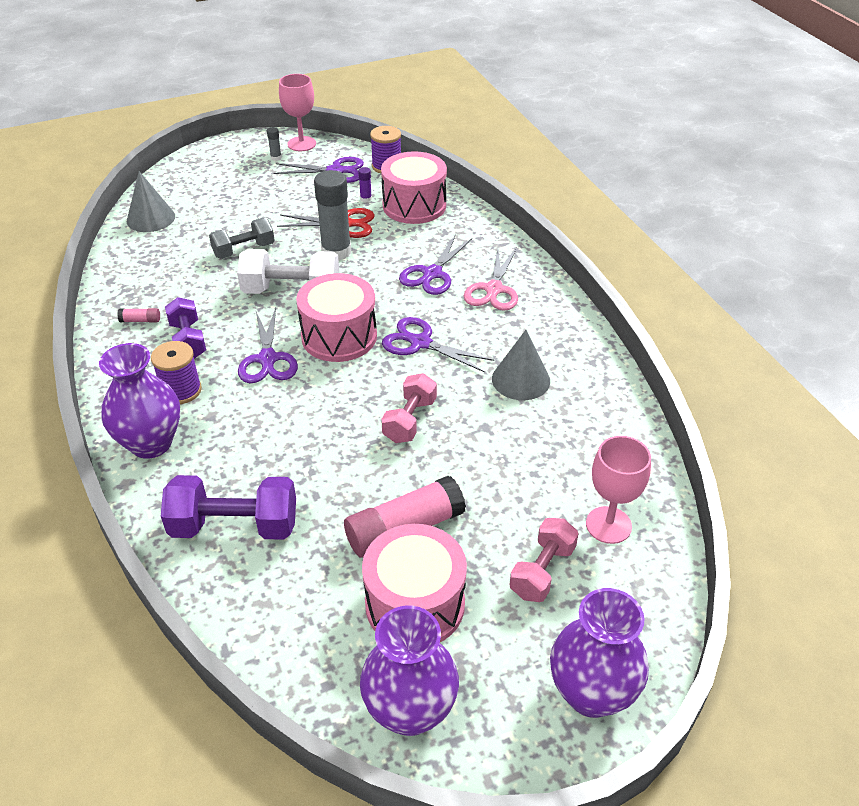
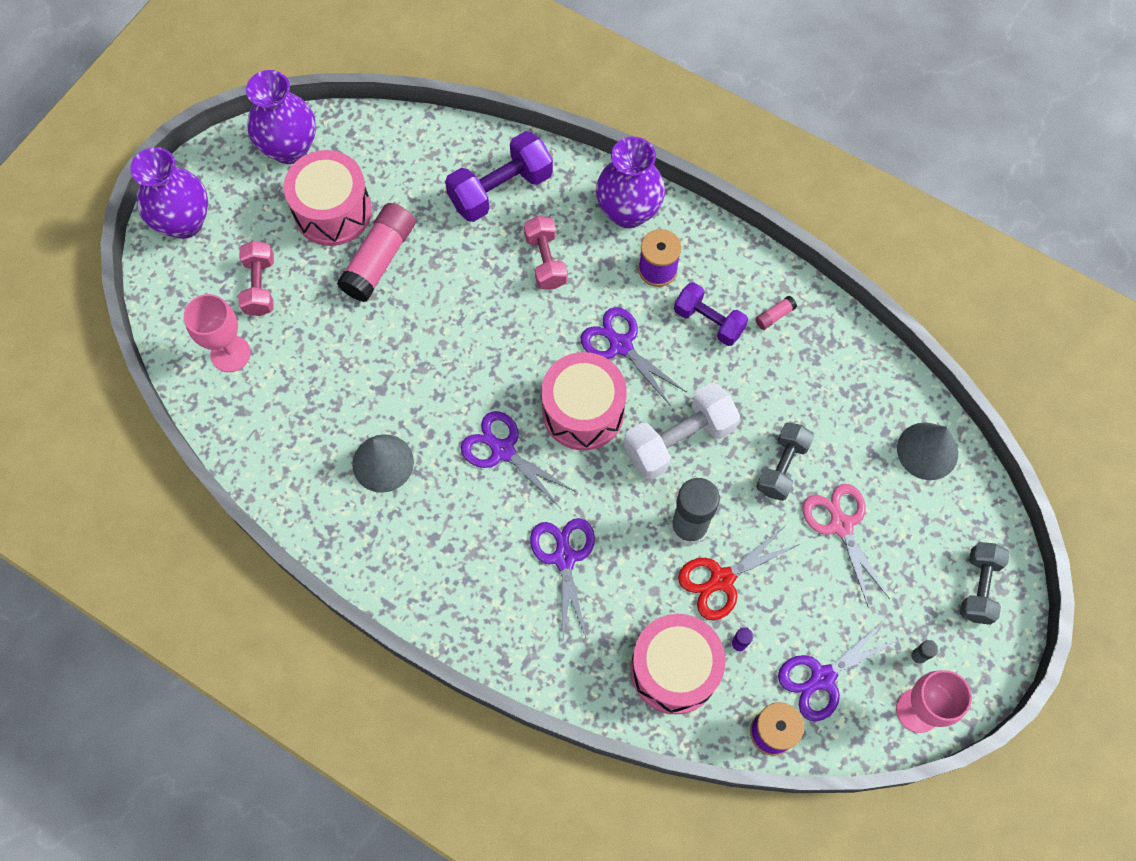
camera: 145 degrees right, 25 degrees up
(208, 164) = (979, 587): none -> grey dumbbell
(409, 420) = (447, 357): pink dumbbell -> pink dumbbell (545, 260)
(420, 343) = (503, 451): purple scissors -> purple scissors turned 135 degrees counterclockwise
(494, 289) = (485, 574): pink scissors -> pink scissors (841, 525)

